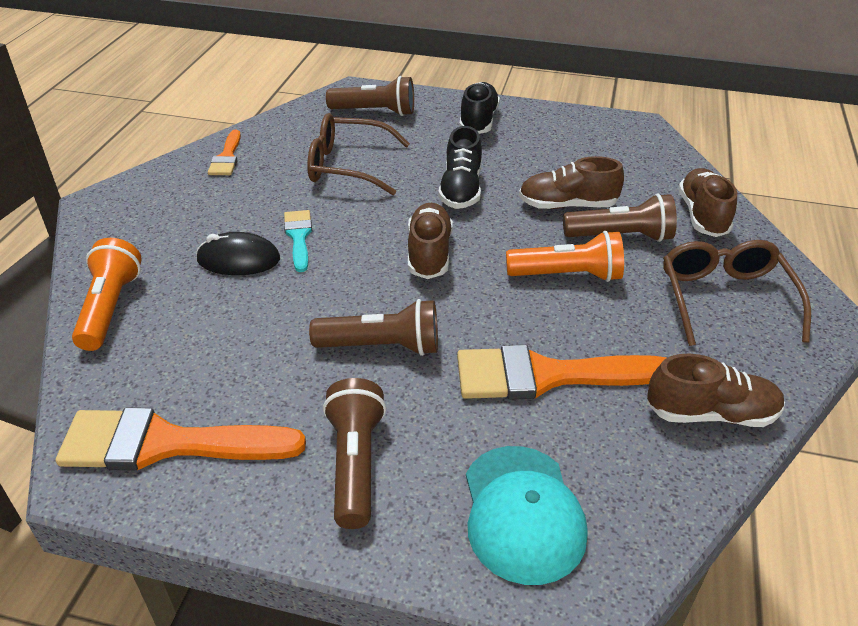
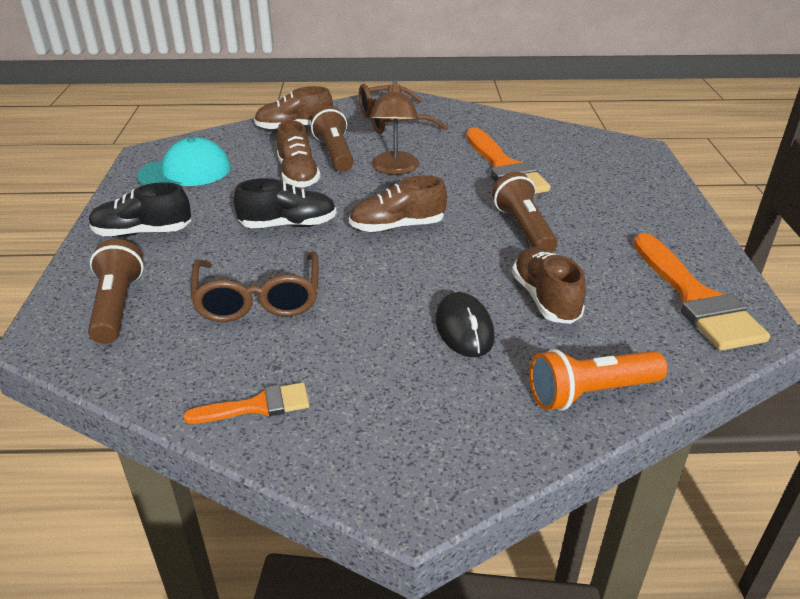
camera: 105 degrees left, 5 degrees down
(299, 237) = (407, 301): turquoise brush -> none
(355, 463) = (633, 219): brown flashlight -> none
(522, 513) = (614, 166): turquoise cap -> turquoise cap (185, 172)
(567, 275) = (394, 169): orange flashlight -> brown lamp
(710, 413) = (498, 124): brown shoe -> brown shoe (545, 299)

